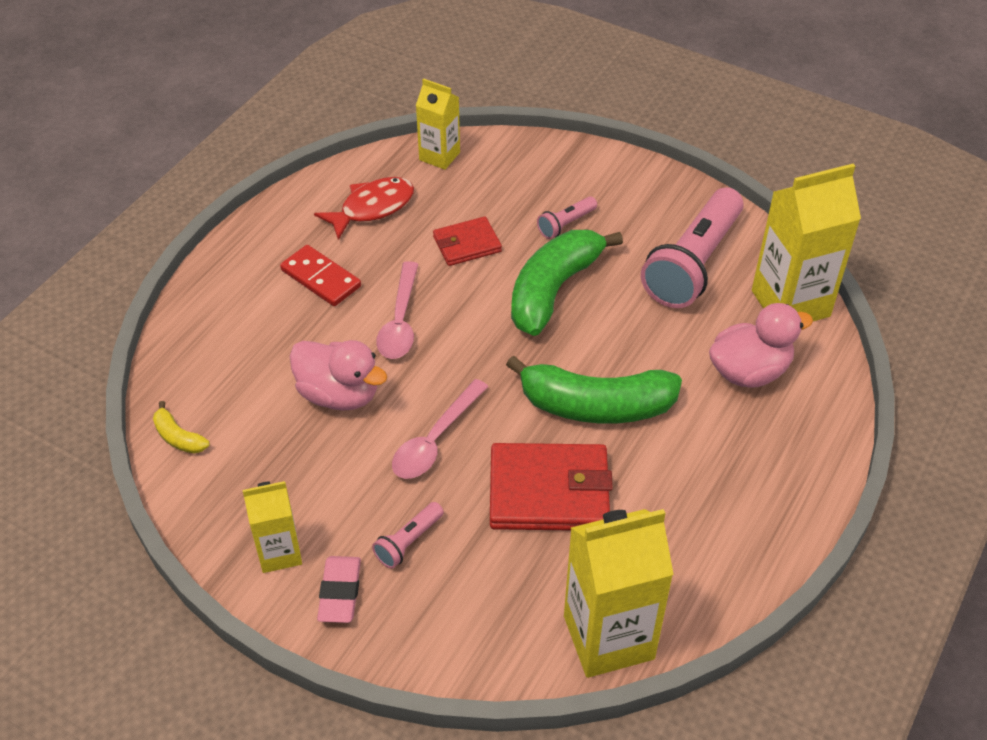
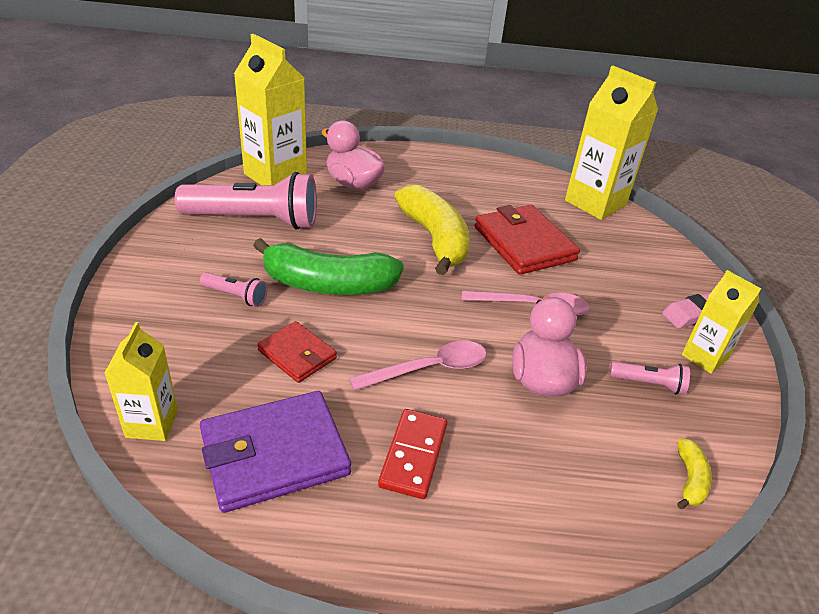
camera: 120 degrees left, 10 degrees down
(372, 208) = (274, 454): red fish -> purple wallet
(408, 542) = (624, 294): pink flashlight -> pink flashlight (648, 384)
(596, 406) = (434, 239): green banana -> yellow banana

